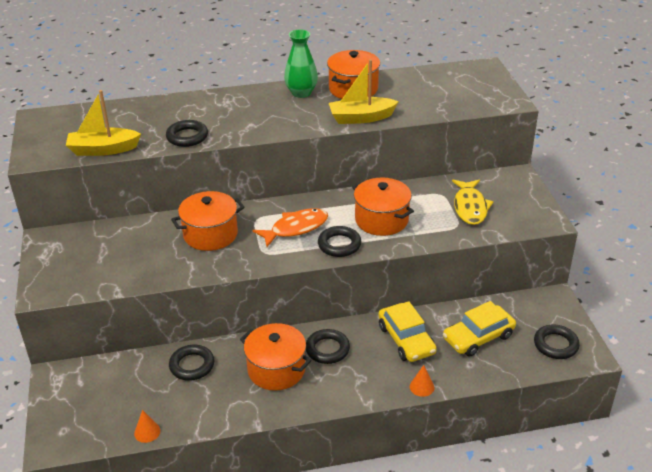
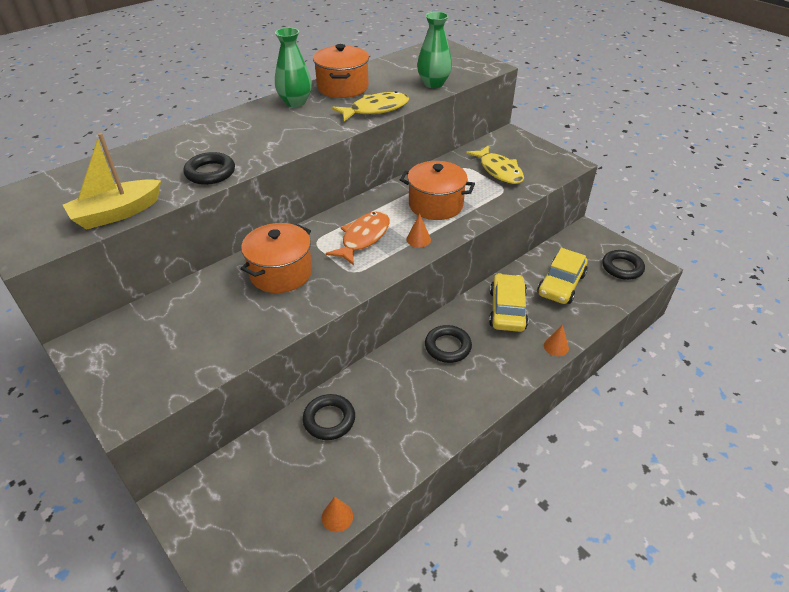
camera: 30 degrees left, 5 degrees up
(276, 369) = (417, 386): orange pot -> none
(339, 245) = (418, 239): black ring -> orange cone
(361, 118) = (375, 109): yellow boat -> yellow fish
(406, 339) = (507, 309): yellow car -> yellow car turned 120 degrees counterclockwise
(437, 106) = (433, 84): none -> green vase

